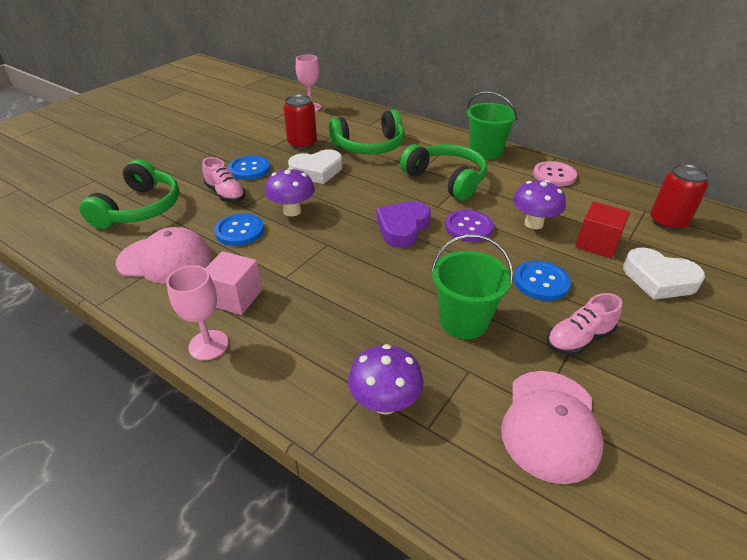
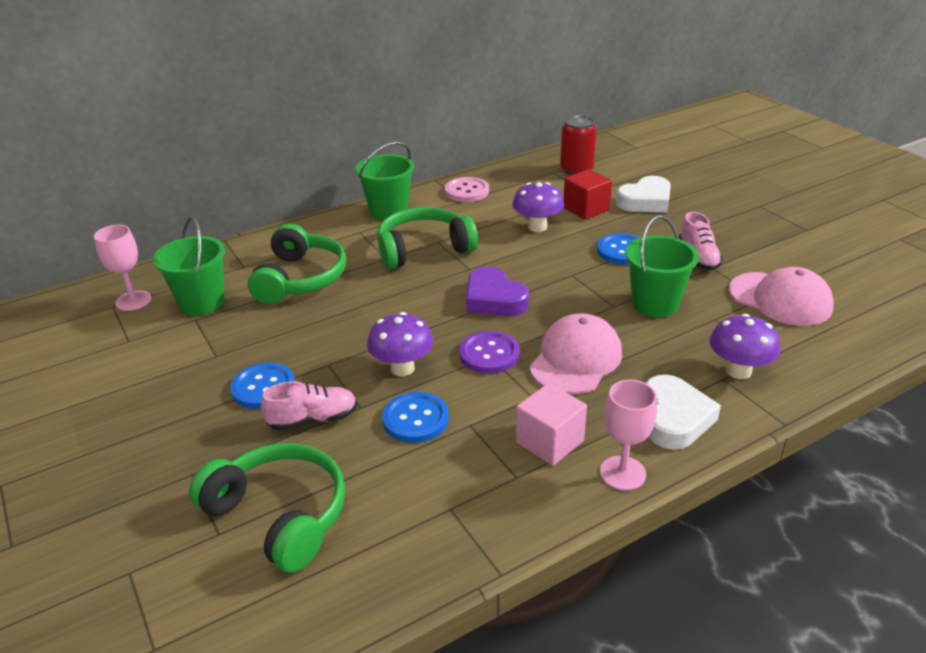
camera: 65 degrees left, 5 degrees down
(165, 259) = (436, 496): pink cap -> pink cap (576, 359)
(302, 144) = (237, 329): red can -> none
(317, 171) = (323, 331): white heart -> white heart (674, 418)
(322, 125) = (202, 302): none -> green bucket
(468, 227) = (519, 261): purple button -> purple button (489, 354)

